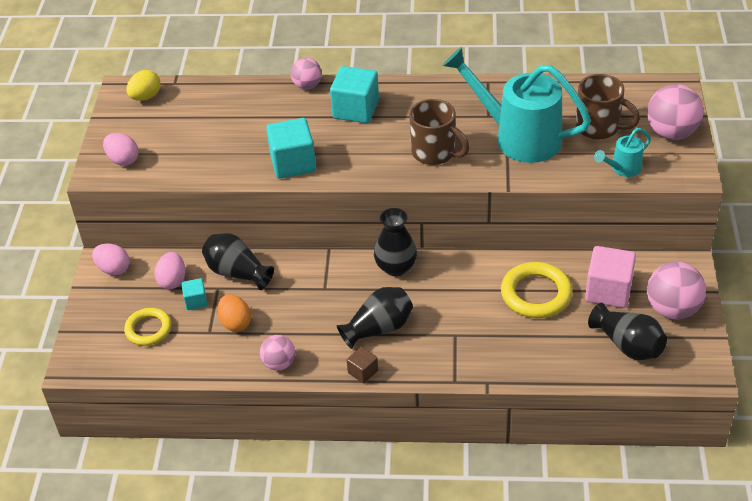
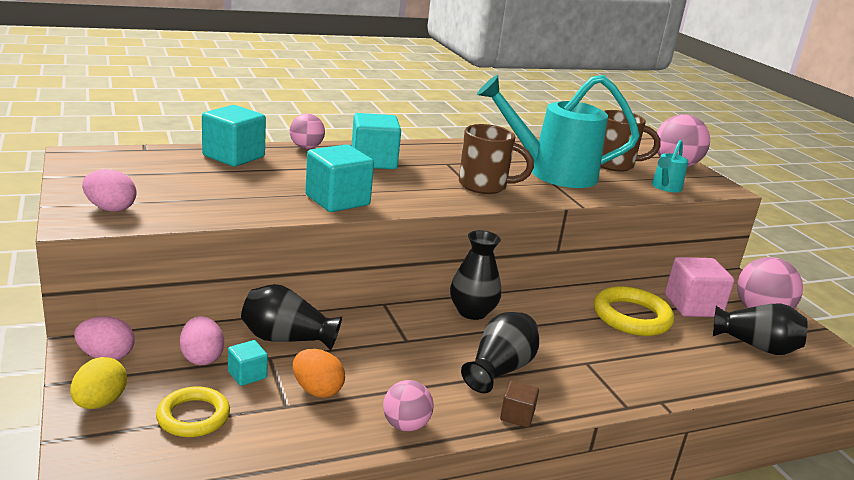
camera: 30 degrees left, 20 degrees down
(145, 97) = (113, 159): yellow egg -> yellow egg (100, 402)
(239, 96) = (233, 156): none -> turquoise cube

